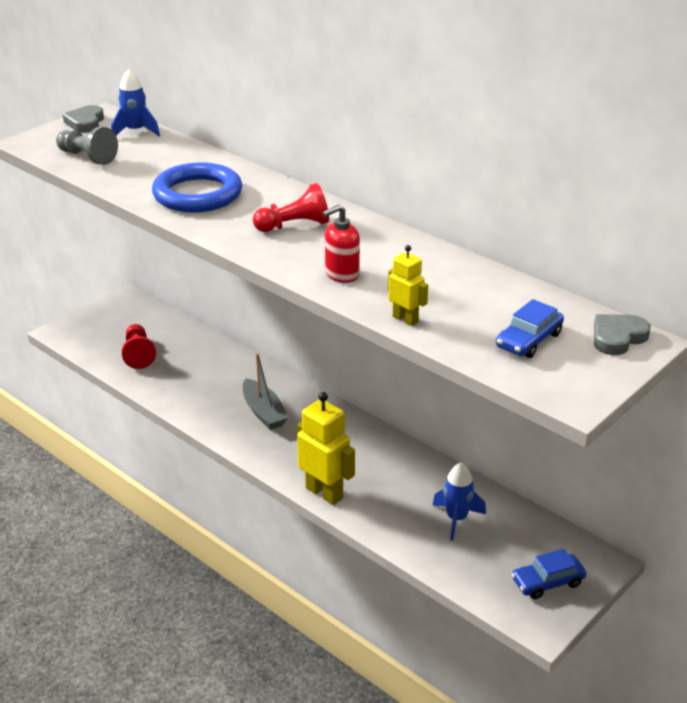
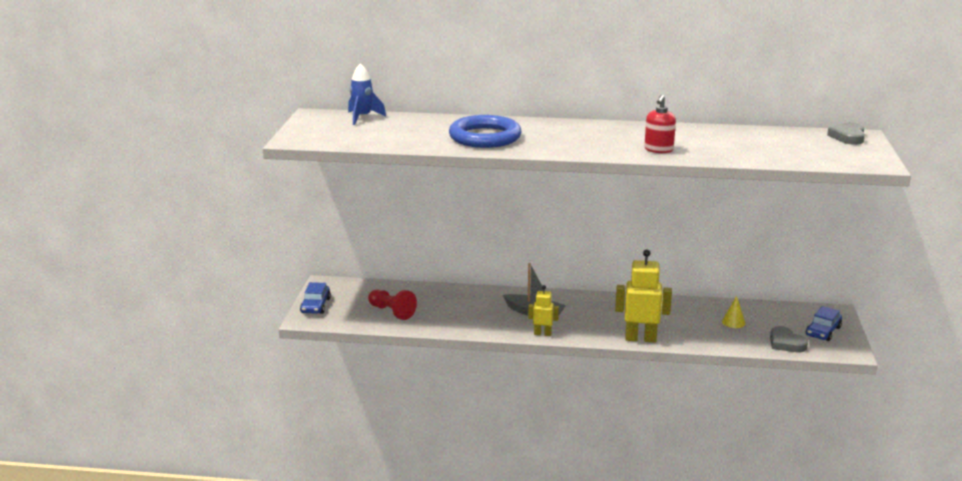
camera: 35 degrees left, 10 degrees down
(85, 122) = (312, 121): grey heart -> grey heart (786, 343)
(87, 157) = (360, 137): grey pawn -> none
(294, 226) = (581, 136): red pawn -> none
(405, 319) = (735, 158): yellow robot -> yellow robot (542, 333)
(456, 519) = (733, 322): blue rocket -> yellow cone
(528, 340) = (811, 149): blue car -> blue car (315, 305)

